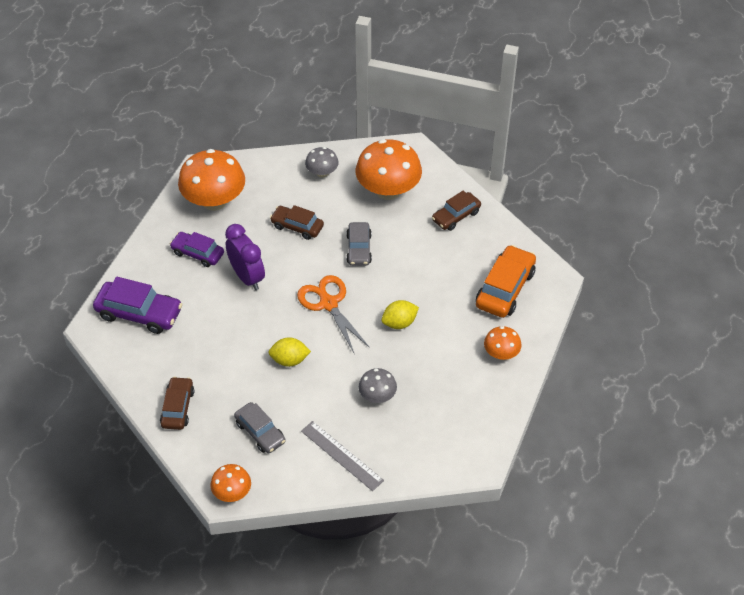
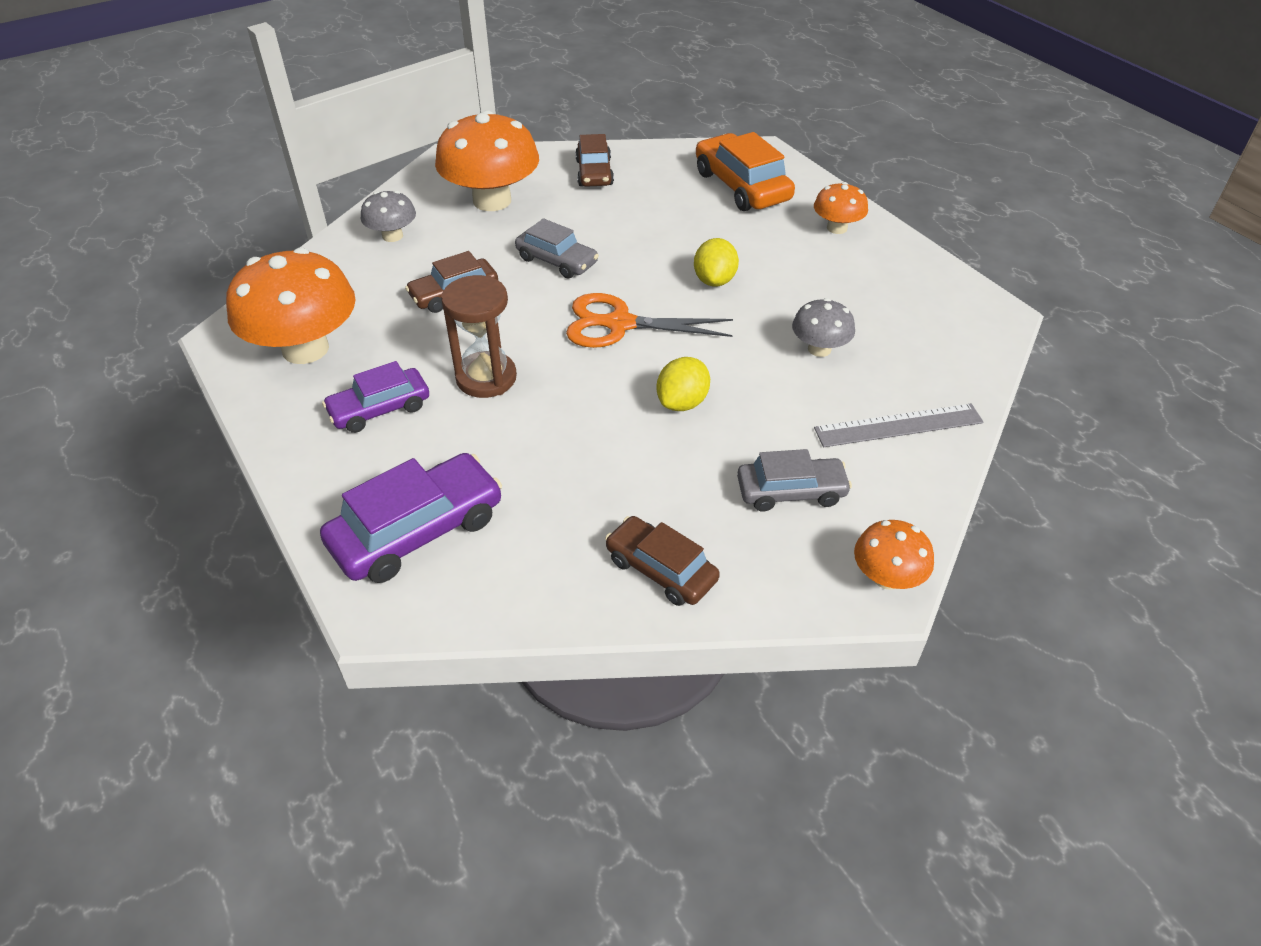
camera: 55 degrees left, 5 degrees down
(247, 277) = (486, 378): purple clock -> brown hourglass

